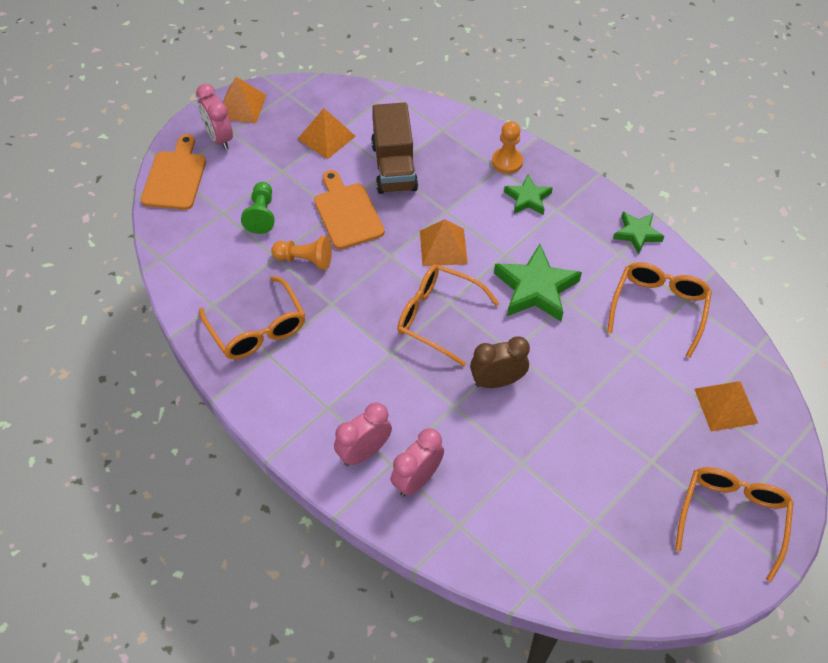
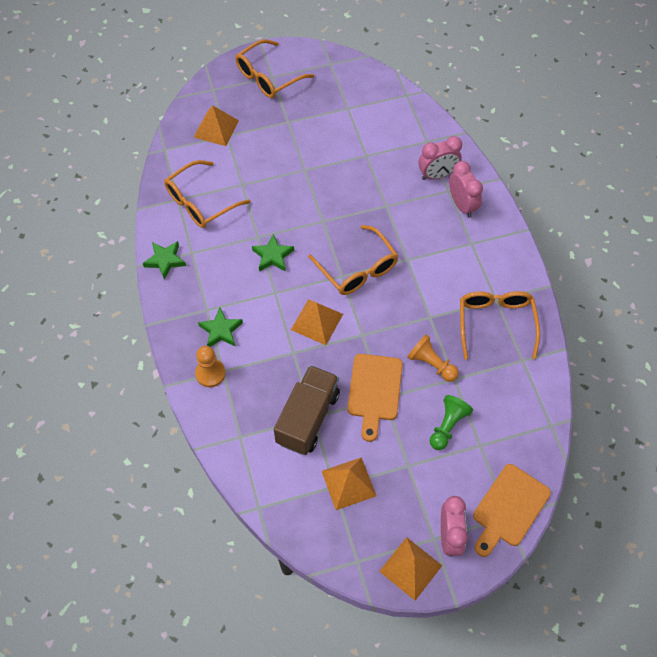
camera: 150 degrees left, 5 degrees up
(364, 452) = (462, 205): pink clock -> pink clock turned 105 degrees counterclockwise
(497, 381) = (347, 207): brown clock -> none
(536, 288) = (273, 256): green star -> green star, size x0.59

